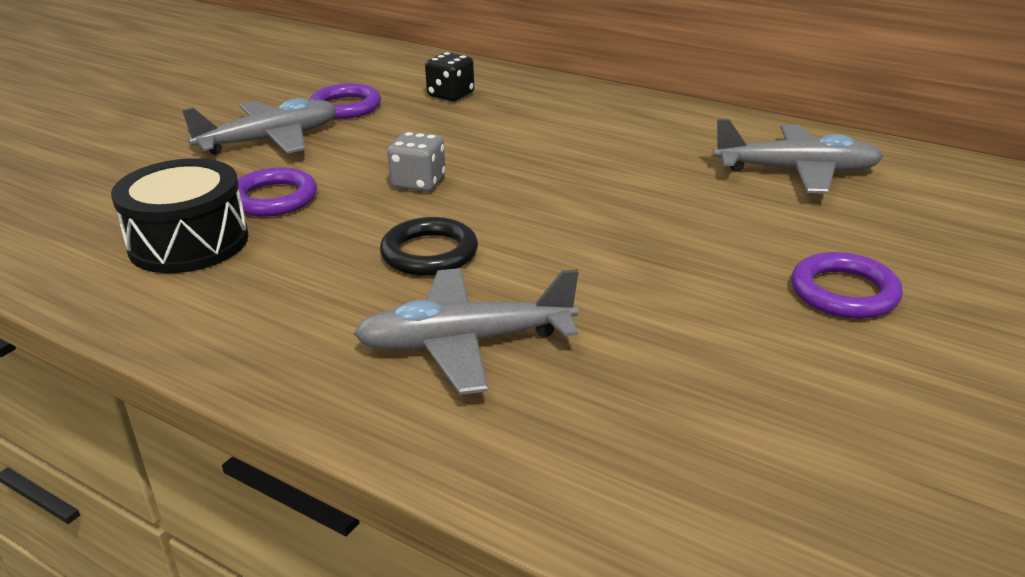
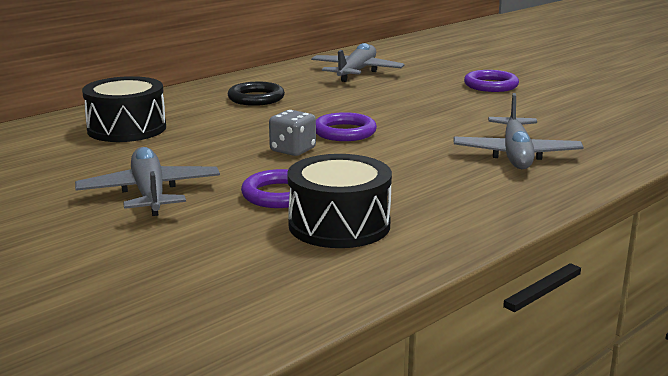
camera: 75 degrees left, 10 degrees down
(345, 107) = (103, 163): purple ring -> purple ring (344, 132)
(429, 253) = (404, 155): black ring -> black ring (256, 98)
(450, 95) = (127, 129): black dice -> black drum

